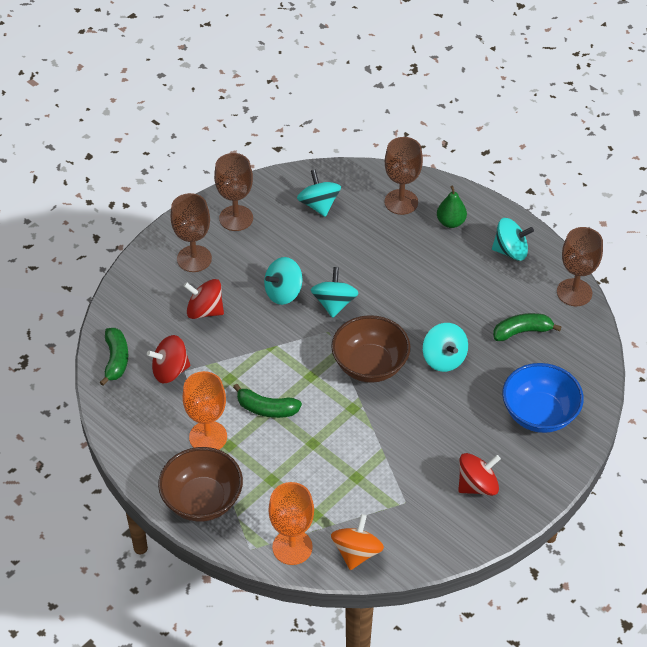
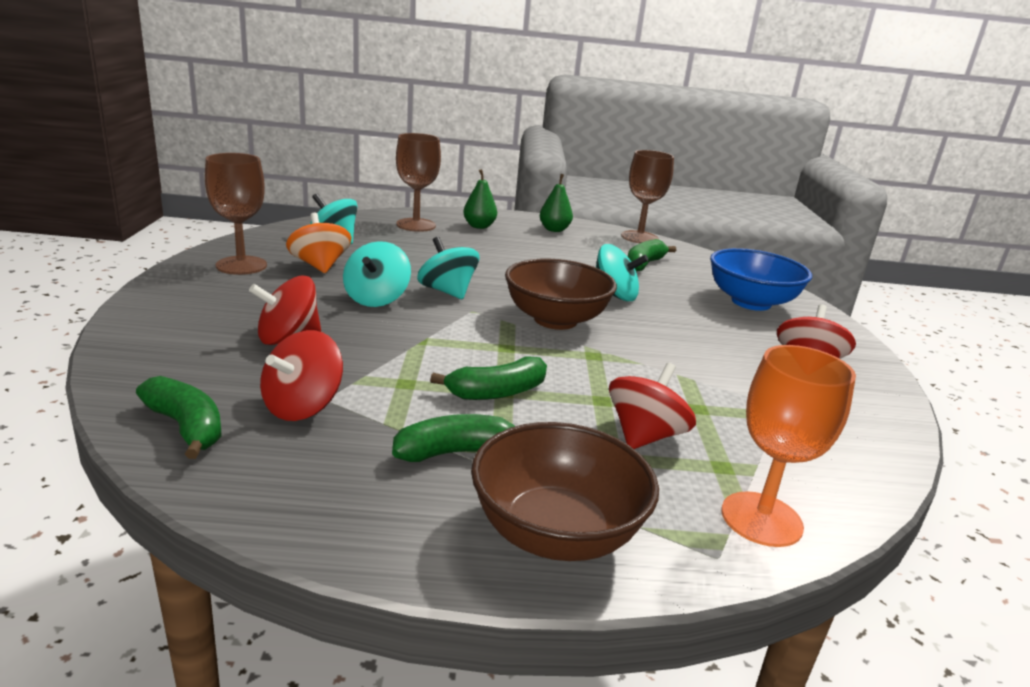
camera: 45 degrees left, 25 degrees down
(194, 259) = (218, 303): brown goblet -> none
(208, 437) = (457, 452): orange goblet -> green banana
(303, 477) = (645, 436): none -> red spinning top
(356, 552) = (831, 479): orange spinning top -> orange spinning top (320, 266)
(510, 251) = (554, 230): turquoise spinning top -> green pear

